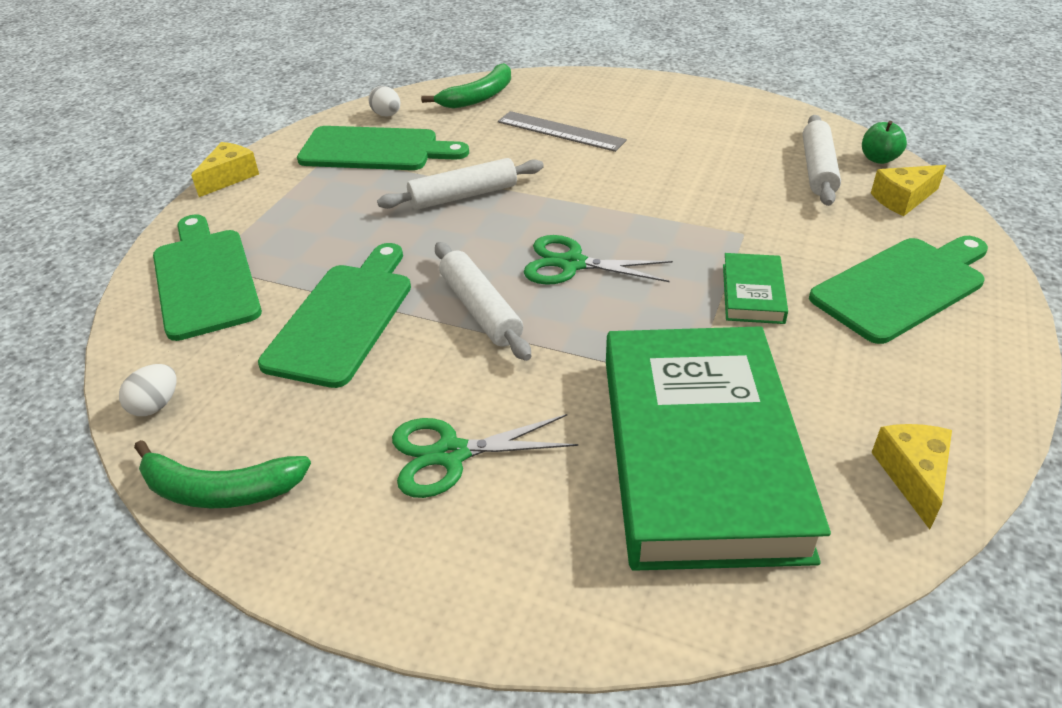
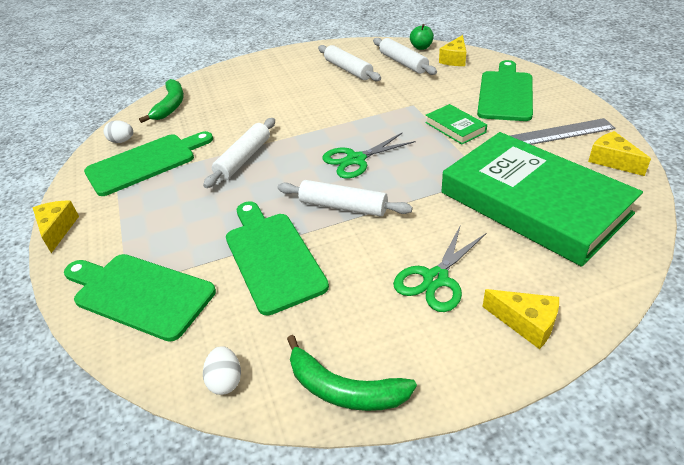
camera: 40 degrees left, 0 degrees up
(219, 490) = (343, 389): green banana -> green banana turned 60 degrees clockwise
(465, 575) = (526, 323): none -> yellow cheese
(560, 131) = (250, 102): grey ruler -> grey ruler (560, 133)
(730, 145) = (348, 70): none -> white rolling pin

